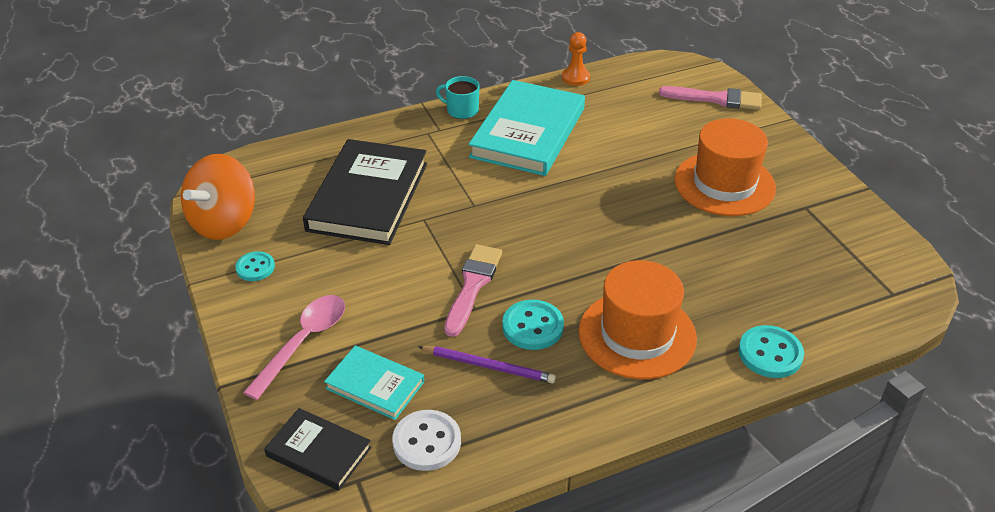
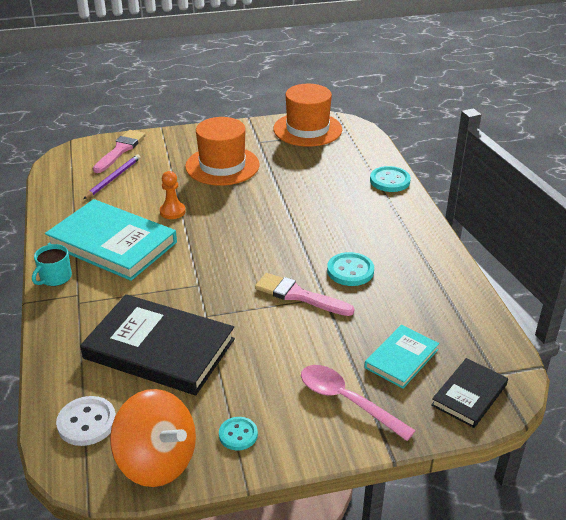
camera: 80 degrees left, 5 degrees down
(427, 442) = (459, 334): white button -> white button (87, 422)
(489, 366) = (387, 296): purple pencil -> purple pencil (113, 178)
(575, 78) = (47, 208): orange pawn -> orange pawn (172, 211)
(637, 334) = (365, 226): orange hat -> orange hat (307, 129)

